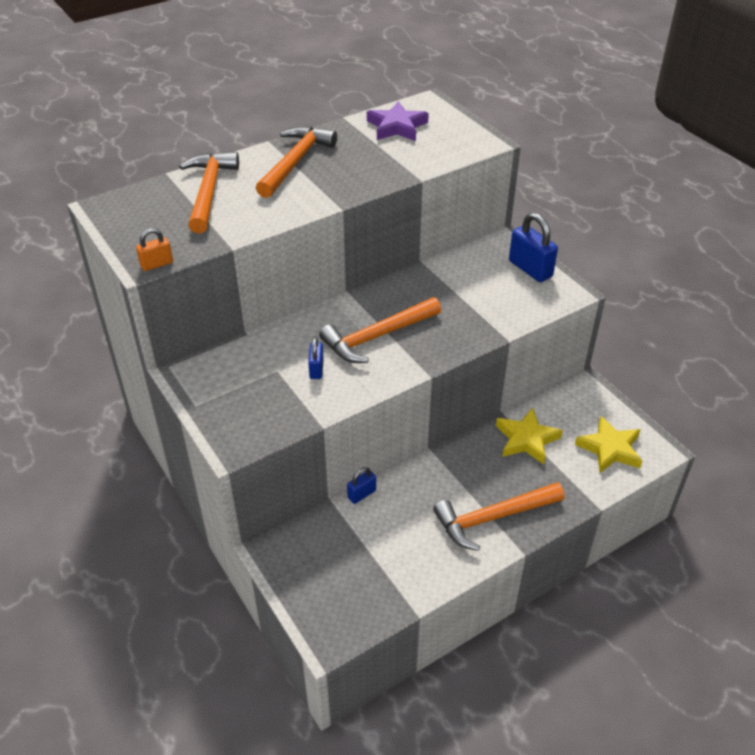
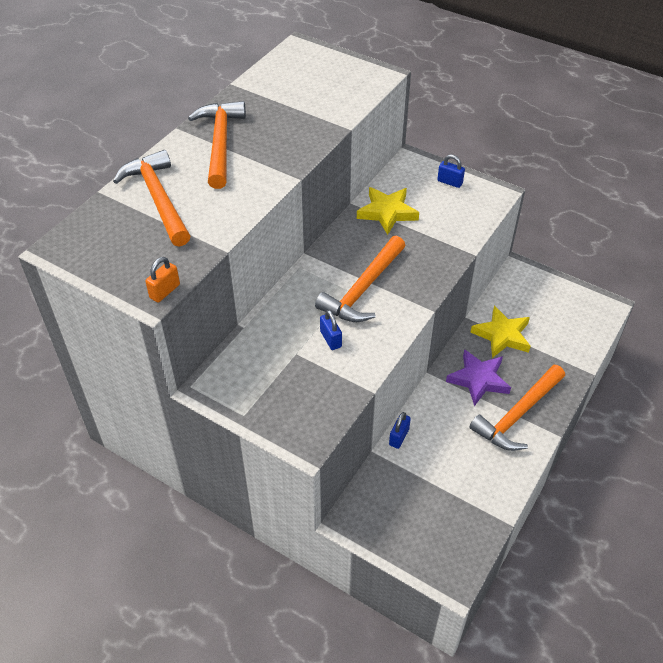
camera: 25 degrees left, 5 degrees up
(397, 127) = (289, 80): purple star -> purple star (478, 379)
(530, 269) = (450, 182): blue padlock -> blue padlock, size x0.55
(610, 449) = (570, 319): yellow star -> yellow star (387, 212)

